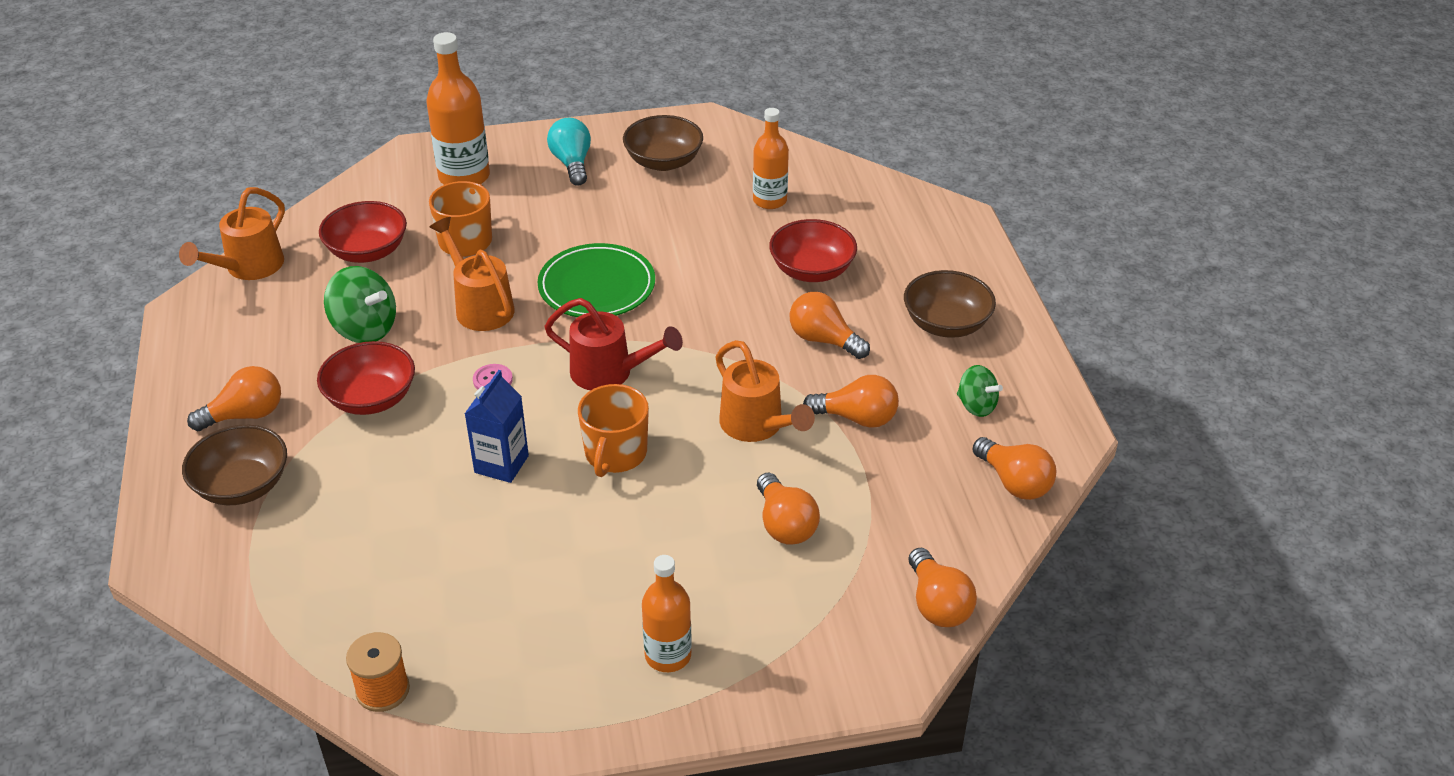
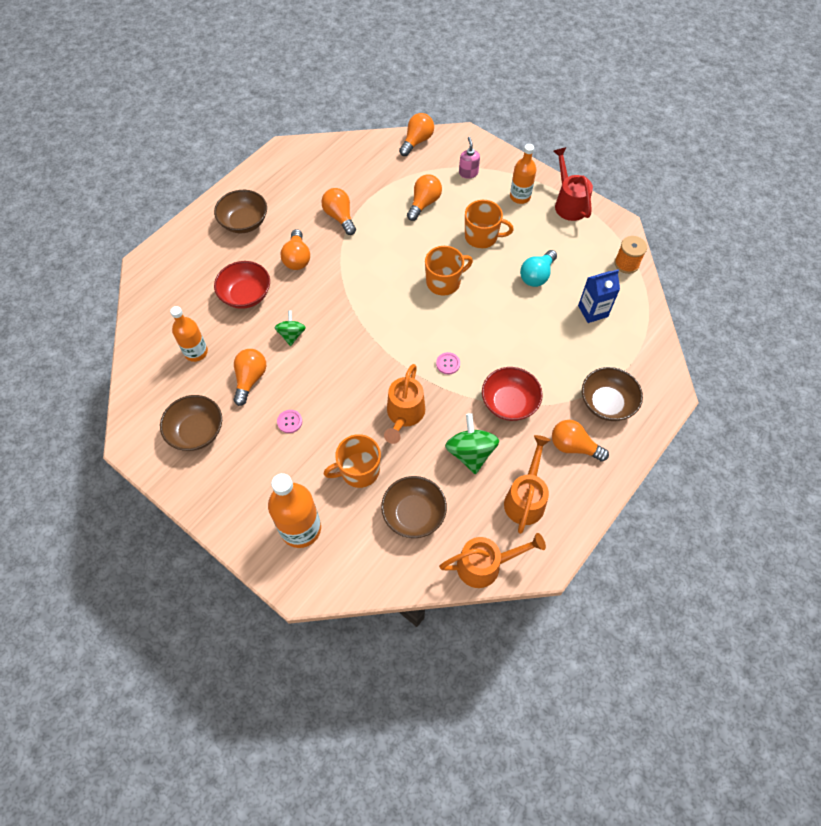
camera: 130 degrees left, 20 degrees up
(367, 251) = (413, 514): red bowl -> brown bowl
(501, 464) = (491, 317): blue carton -> blue carton (593, 311)
(572, 163) = (237, 479): turquoise light bulb -> turquoise light bulb (537, 276)
(589, 223) = (289, 422): none -> pink button
(597, 286) = (340, 375): green plate -> none
(610, 373) = (397, 321): red watering can -> red watering can (569, 203)
(644, 548) = (482, 236): none -> orange mug
(757, 426) = (378, 246): orange watering can -> orange watering can (526, 498)
(793, 624) = (468, 173): none -> pink soap dispenser
(976, 406) = (294, 184): green spinning top -> green spinning top (292, 335)
(1014, 482) = (330, 151): orange light bulb -> orange light bulb (250, 379)

